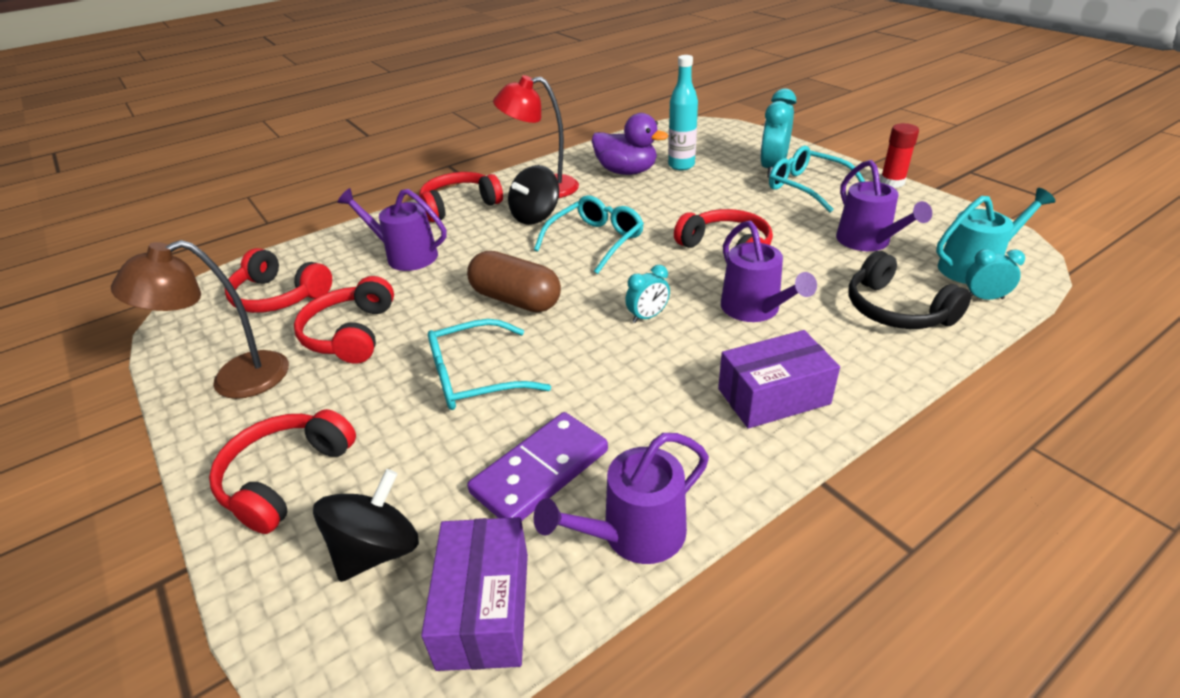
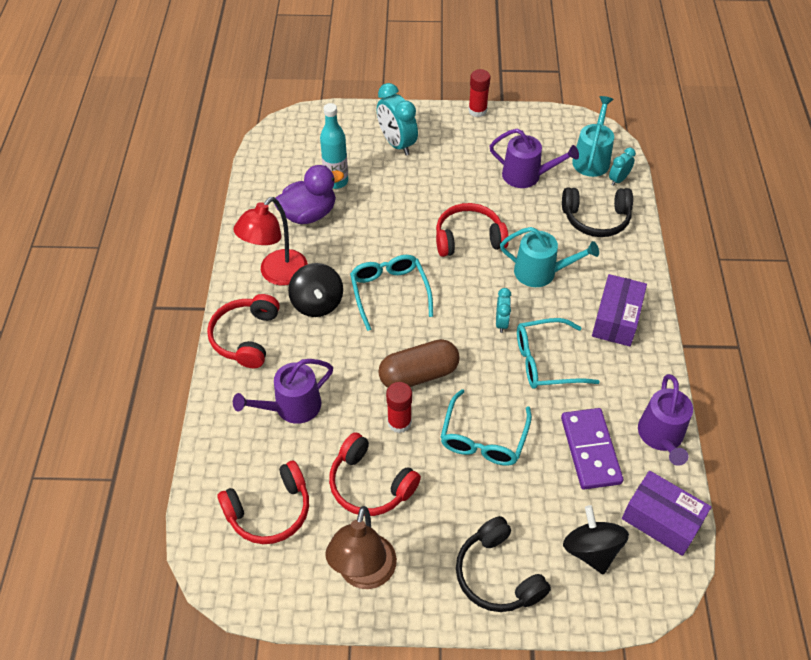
camera: 55 degrees left, 15 degrees up
(286, 478) = (498, 574): red headphones -> black headphones
(443, 316) = (399, 422): none -> red glue stick
(754, 309) = (540, 272): purple watering can -> turquoise watering can
(807, 187) = (439, 149): turquoise glasses -> turquoise glasses (546, 361)

